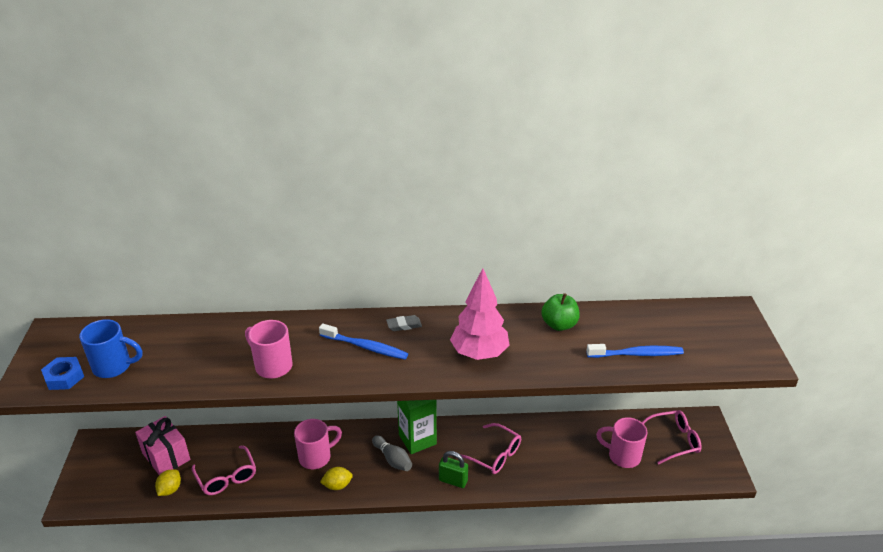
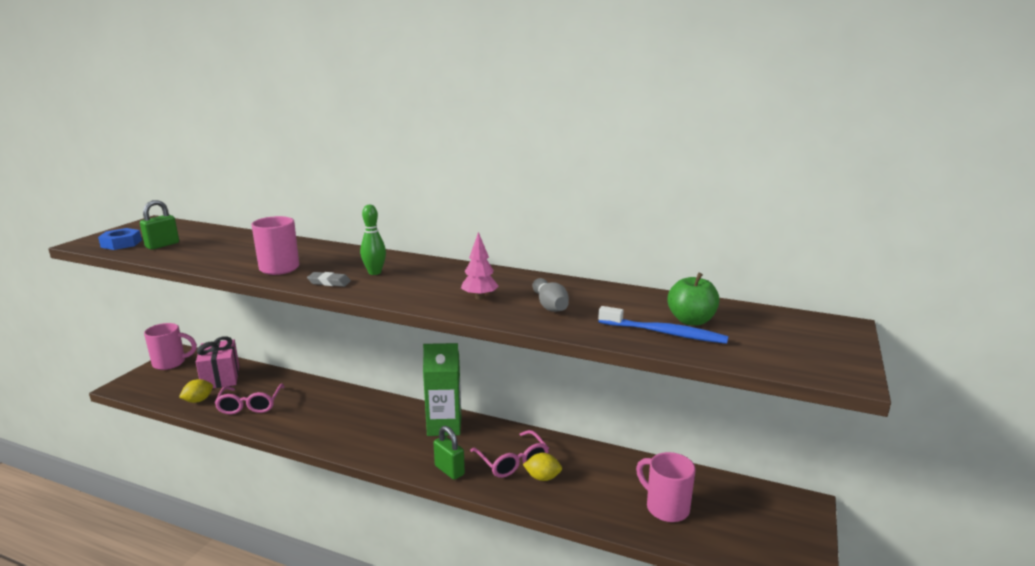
camera: 25 degrees right, 15 degrees down
(113, 367) = (162, 245): blue mug -> green padlock
(316, 457) = (338, 413): pink mug -> pink mug (170, 363)
(337, 485) = (335, 440): yellow lemon -> yellow lemon (542, 477)
(365, 347) = (375, 272): blue toothbrush -> green bowling pin
(393, 459) = (406, 435): grey bowling pin -> grey bowling pin (550, 305)
(404, 325) = (429, 267): grey eraser -> grey eraser (329, 282)
(479, 354) = (479, 297): pink tree -> pink tree, size x0.54
(559, 325) = (592, 295): green apple -> green apple (691, 321)
(673, 440) = (746, 512): pink glasses -> none

